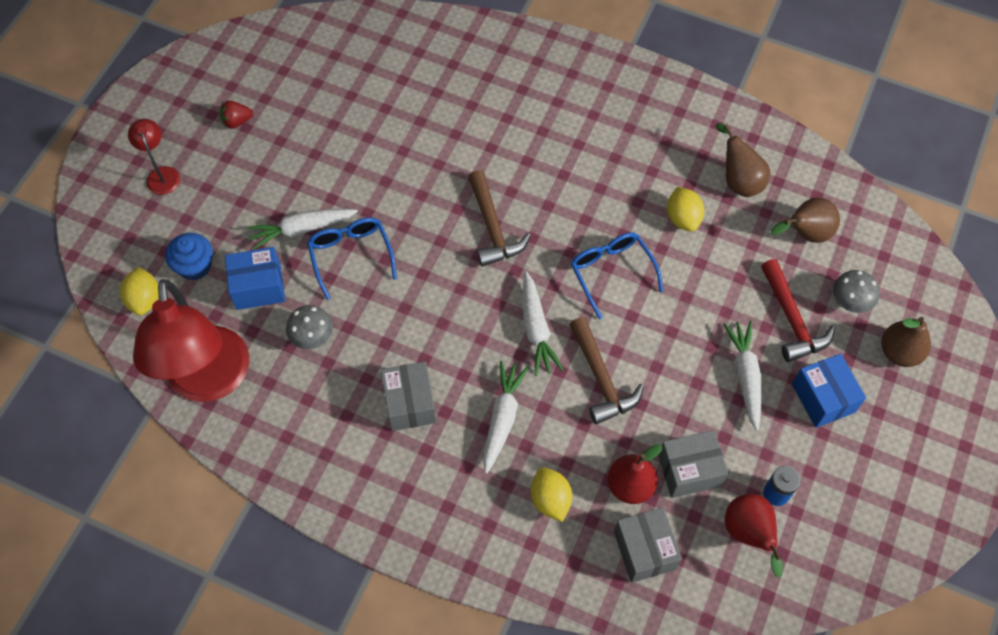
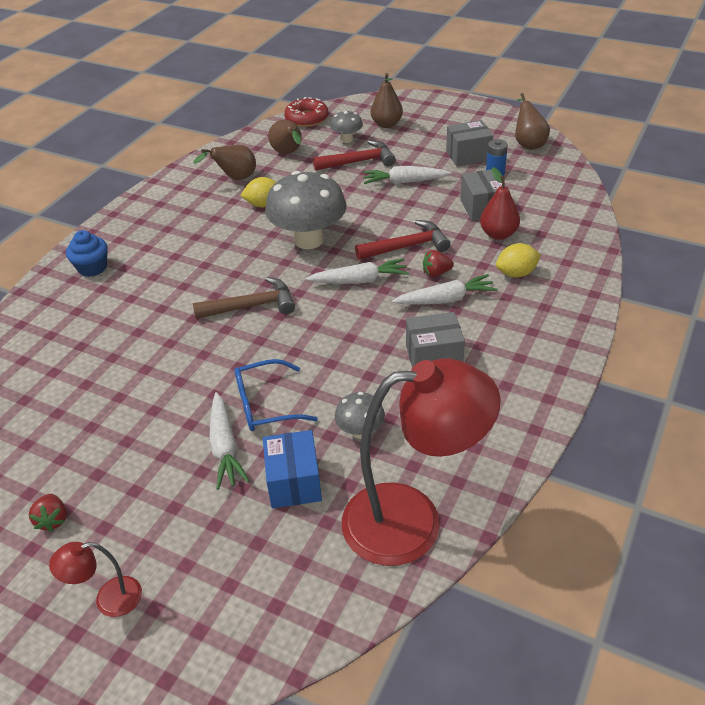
camera: 85 degrees left, 20 degrees down
(144, 299) = (298, 601): yellow lemon -> none
(195, 266) = (256, 548): blue cupcake -> blue cupcake (92, 268)
(502, 418) = (445, 299): white carrot -> white carrot turned 150 degrees clockwise
(550, 410) = (436, 273): none -> red strawberry
(601, 379) = (407, 246): brown hammer -> red hammer
(611, 272) = (309, 240): blue glasses -> grey mushroom
(644, 550) = (549, 229): grey box -> grey box (468, 155)
(748, 534) = (527, 185): red pear -> none
(823, 398) = (421, 153): blue box -> none
(864, 547) = (528, 144): none -> brown pear
(903, 248) = (307, 118): none -> red donut

